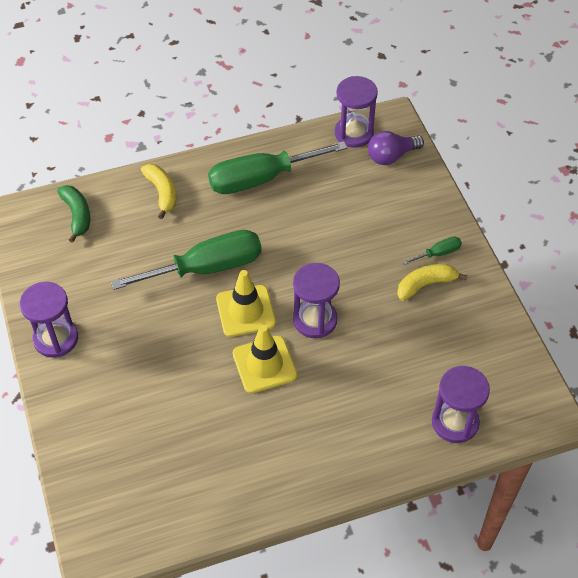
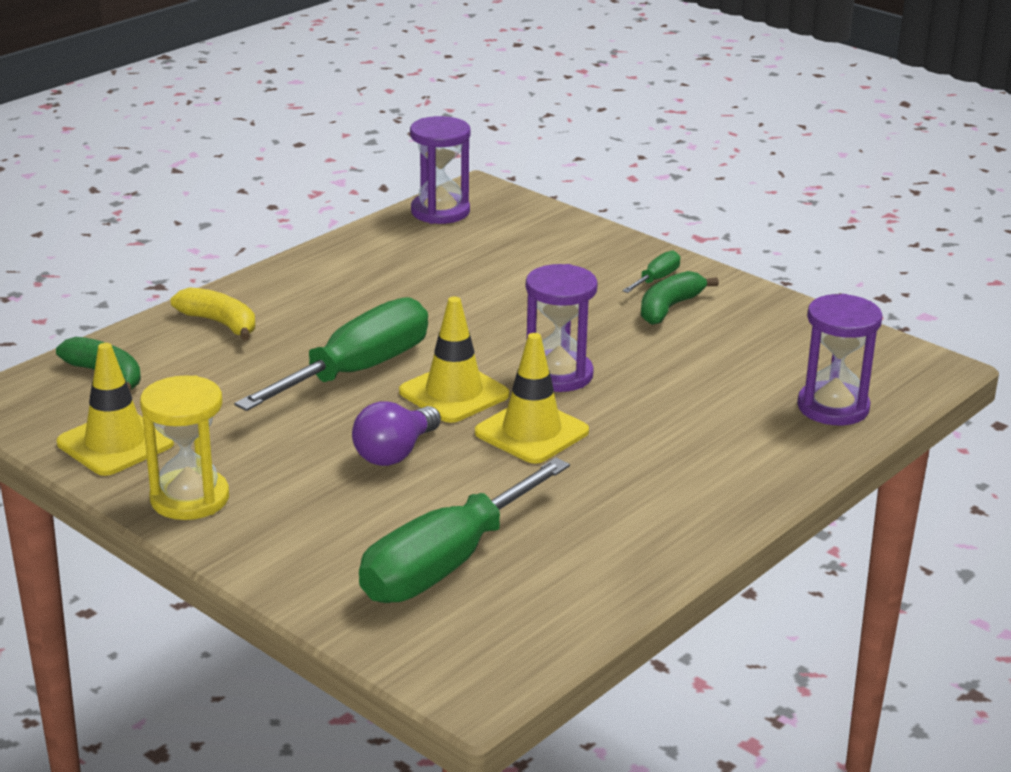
camera: 30 degrees left, 25 degrees down
(47, 276) = (115, 443): none -> yellow traffic cone
(56, 339) = (190, 498): purple hourglass -> yellow hourglass
(261, 179) = (353, 277): green screwdriver -> green screwdriver (446, 564)
(391, 156) = (510, 218): purple light bulb -> purple light bulb (395, 453)
(425, 285) = (669, 308): yellow banana -> green banana

